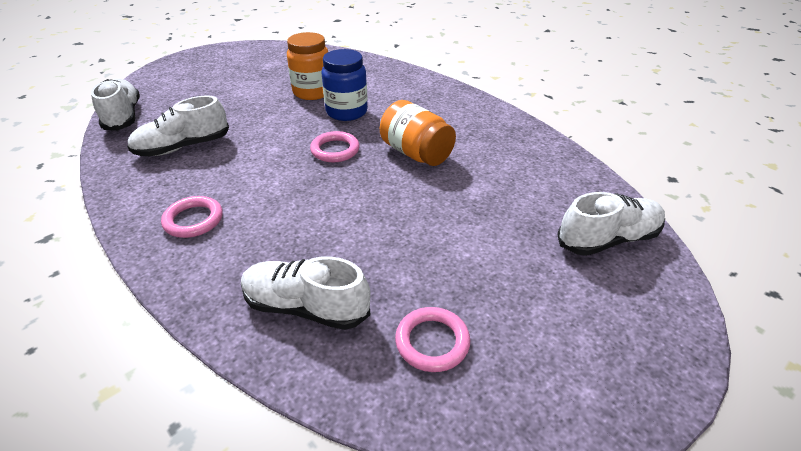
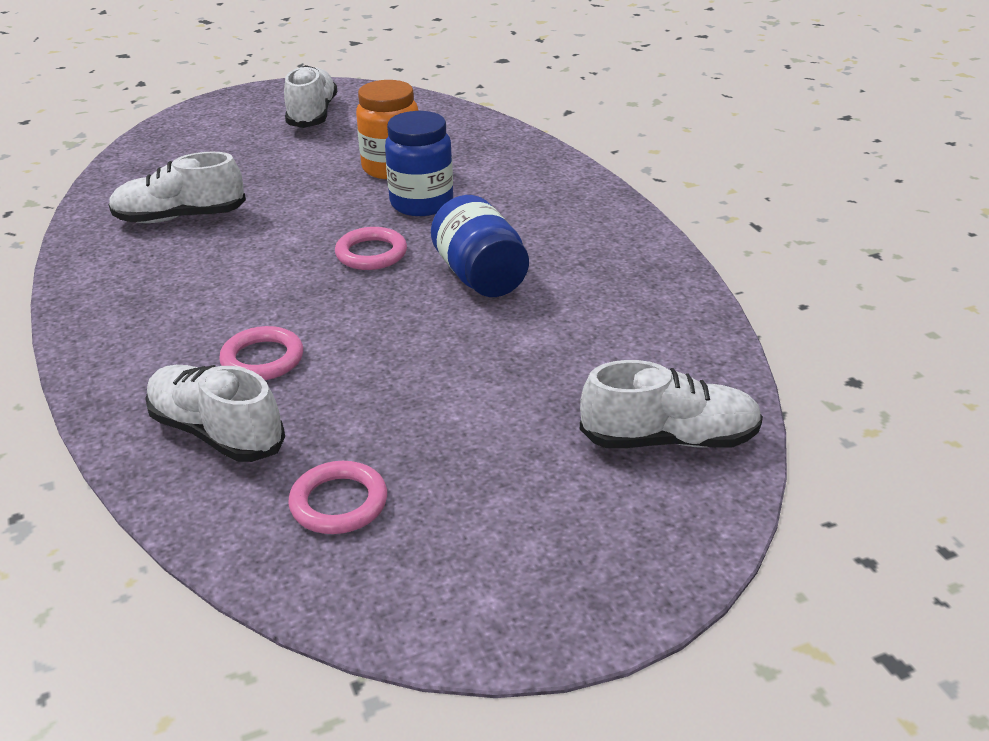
camera: 20 degrees right, 5 degrees down
(123, 116) = (128, 166): white shoe -> white shoe (312, 115)
(193, 220) = (145, 309): pink ring -> pink ring (262, 359)
(416, 153) = (480, 276): orange jar -> blue jar

